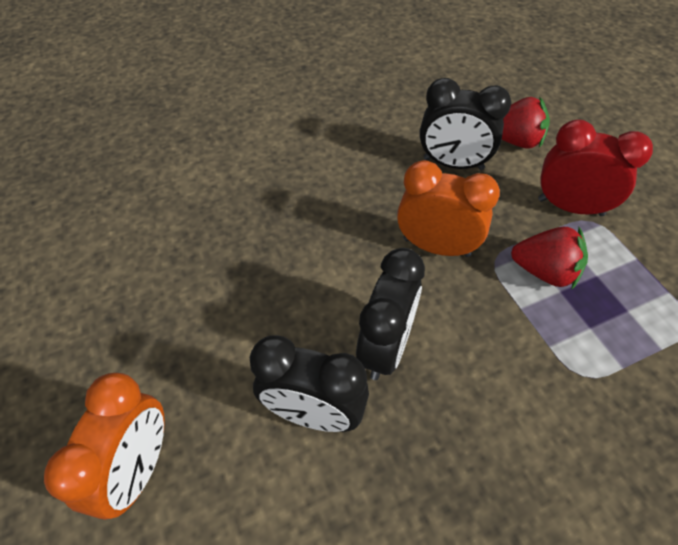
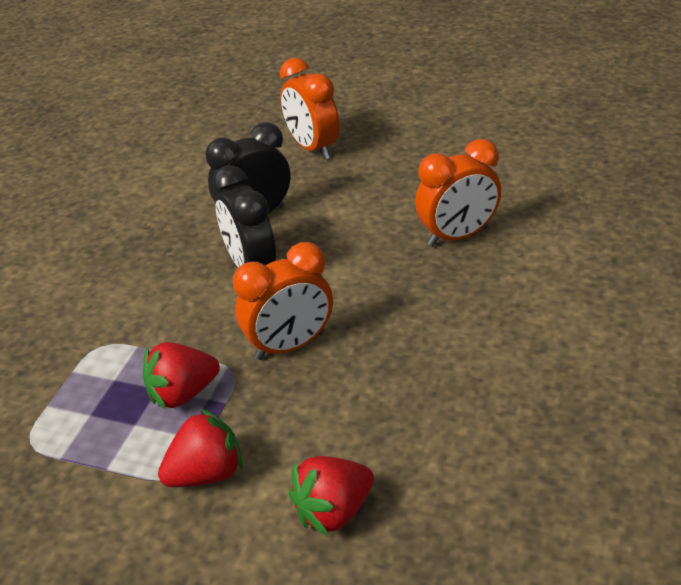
camera: 135 degrees right, 15 degrees down
(219, 232) = (457, 236): none -> orange clock
(453, 164) = (364, 428): black clock -> none
(570, 207) = (206, 473): red clock -> red strawberry

